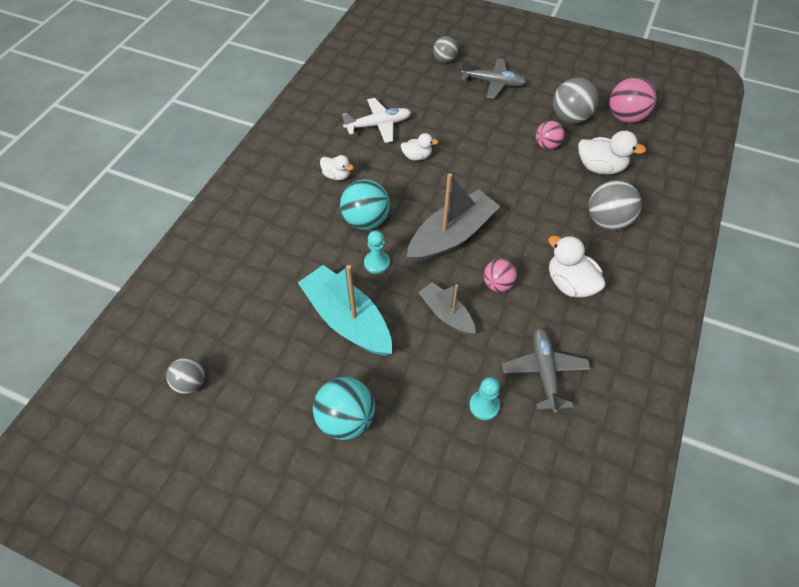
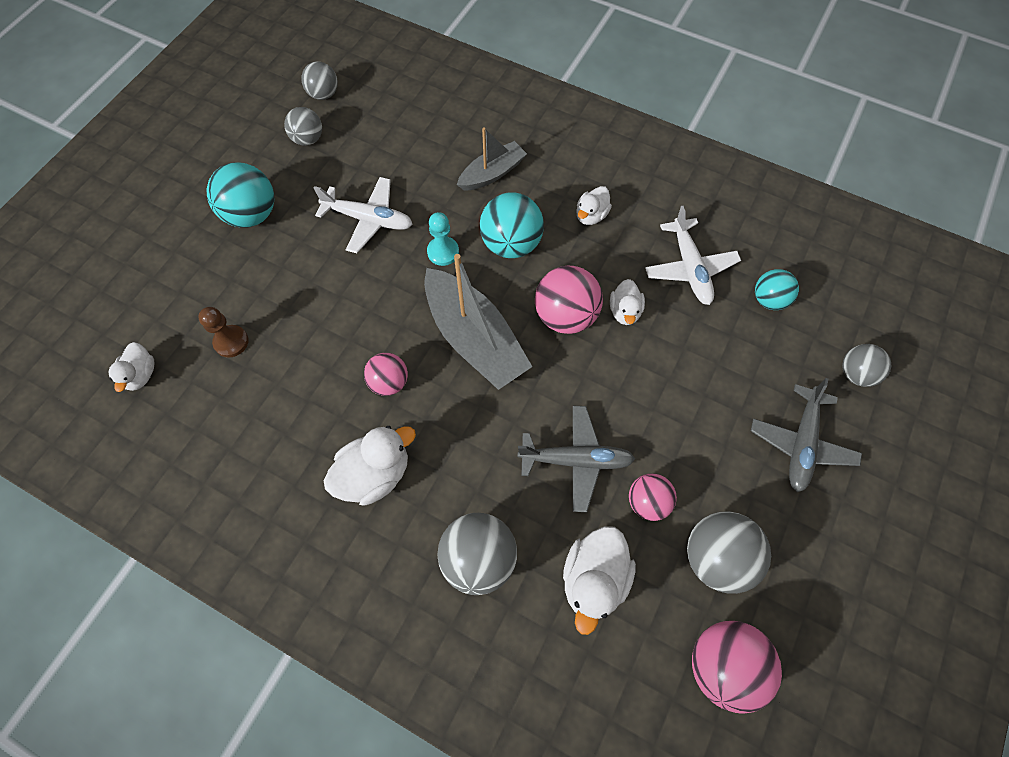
camera: 95 degrees right, 10 degrees up
(251, 386) = (308, 139): none -> grey ball
(347, 319) = (369, 219): turquoise boat -> white plane
(399, 91) = (769, 300): none -> turquoise ball
(425, 187) = (565, 316): none -> pink ball
(446, 314) = (356, 318): grey boat -> grey boat (492, 173)
(484, 406) = (231, 342): turquoise pawn -> brown pawn
(530, 476) = (141, 375): none -> white duck
(544, 371) = (256, 413): grey plane -> grey plane (576, 460)

